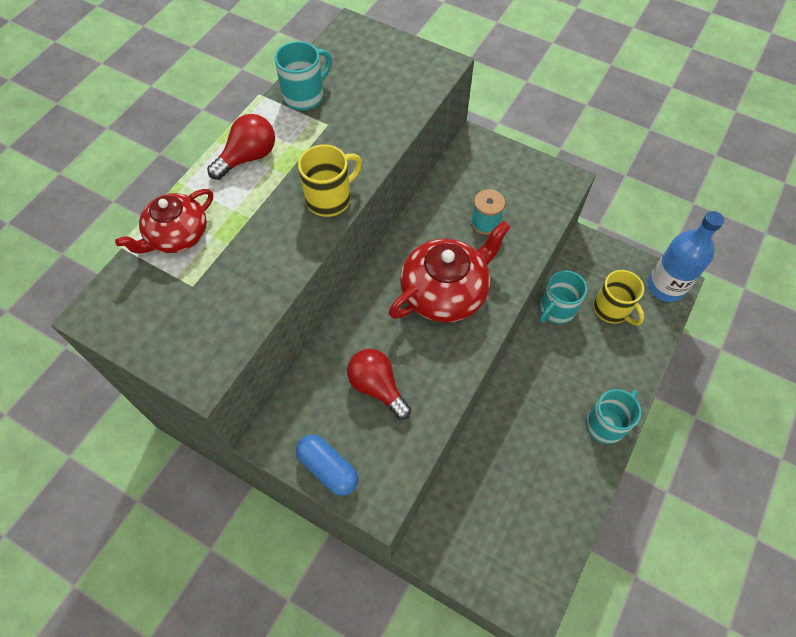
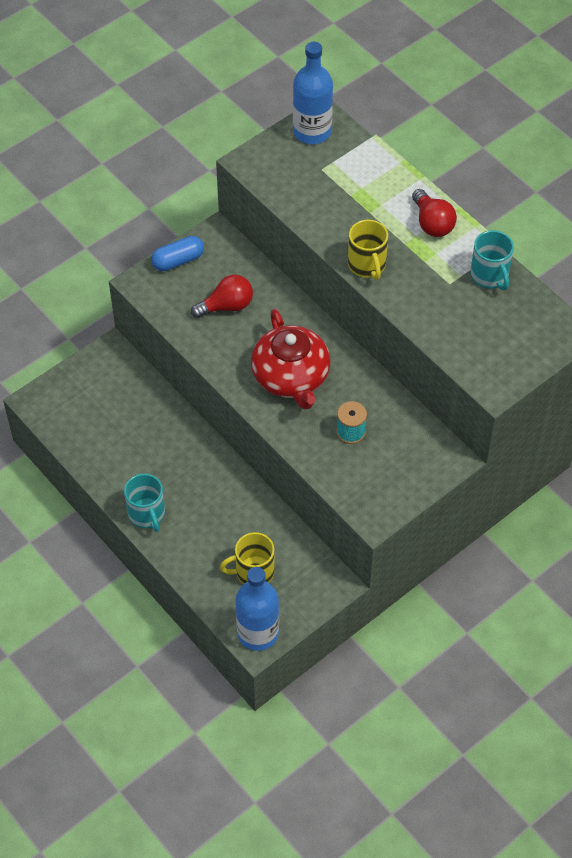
camera: 110 degrees right, 5 degrees down
(127, 315) = (312, 131): none -> blue bottle
(177, 235) = (370, 168): red teapot -> none
(556, 310) = (273, 523): turquoise mug -> none

